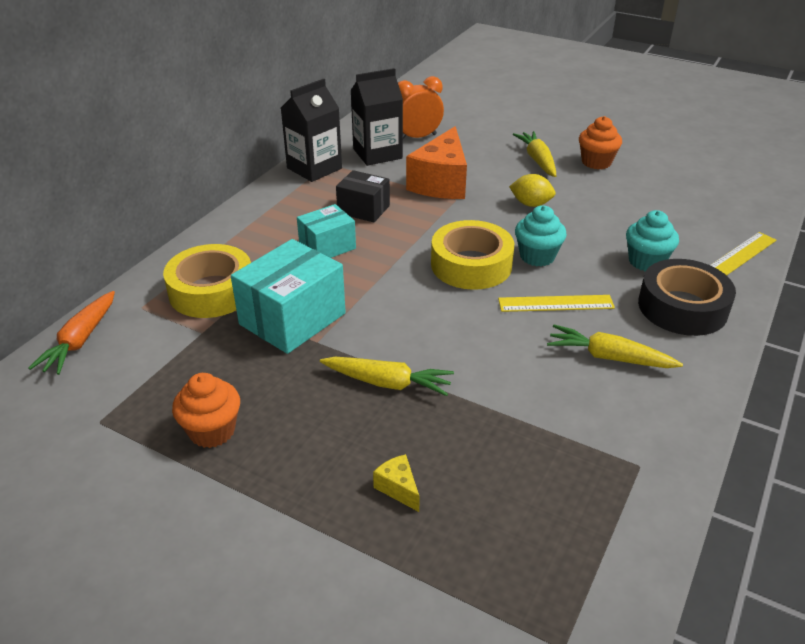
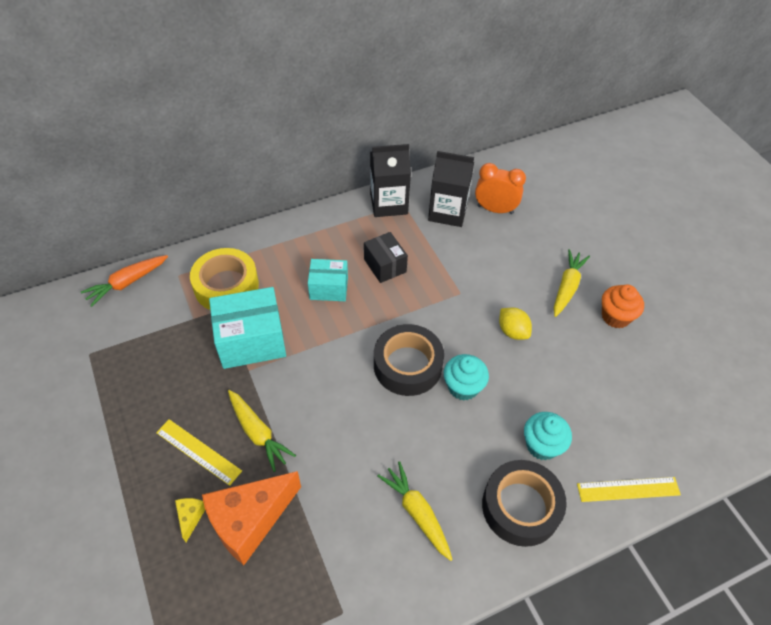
camera: 35 degrees right, 15 degrees up
(212, 431) = (135, 401): orange cupcake -> none
(441, 183) = (466, 269): orange cheese -> orange cheese (249, 521)
(471, 265) = (407, 365): yellow tape -> black tape
(556, 303) = (430, 440): yellow ruler -> yellow ruler (198, 451)

